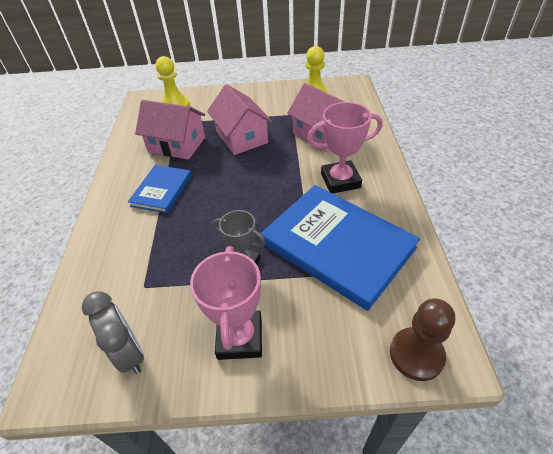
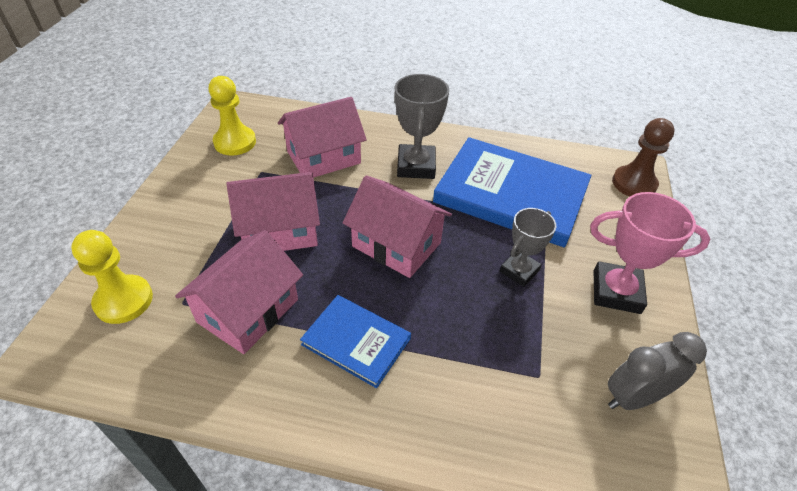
camera: 80 degrees left, 0 degrees up
(248, 189) = (396, 244): none -> pink house
(337, 245) = (511, 194): blue book -> blue book turned 60 degrees clockwise
(340, 181) = (416, 166): pink trophy -> grey trophy

